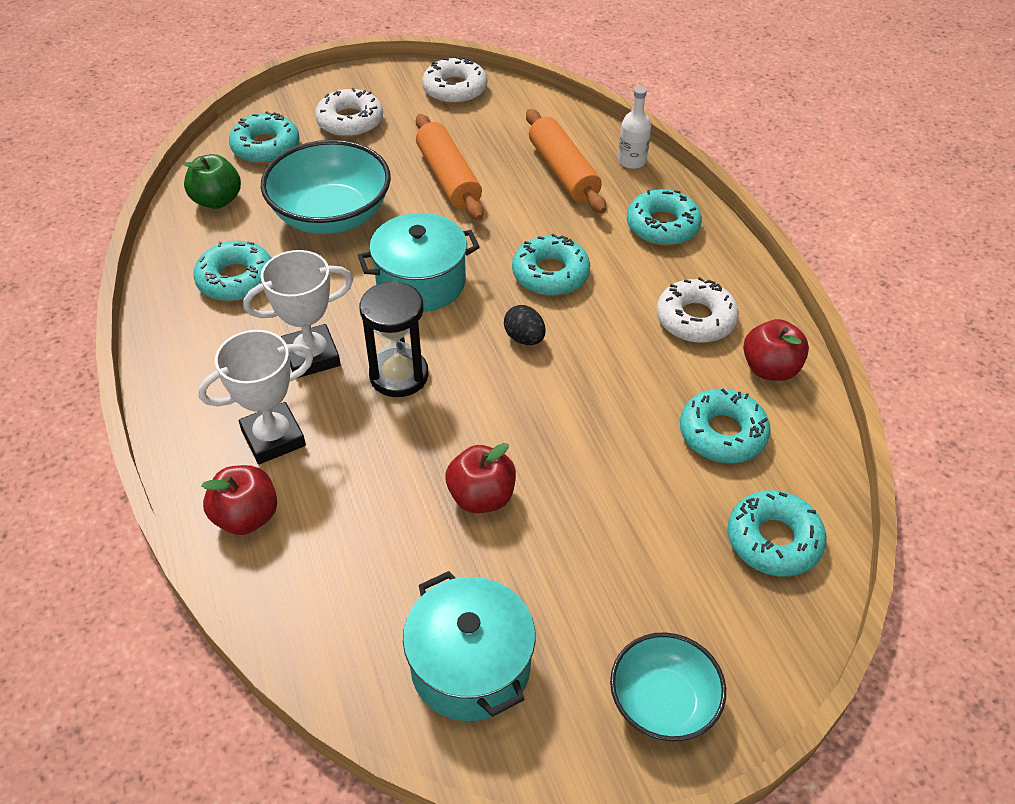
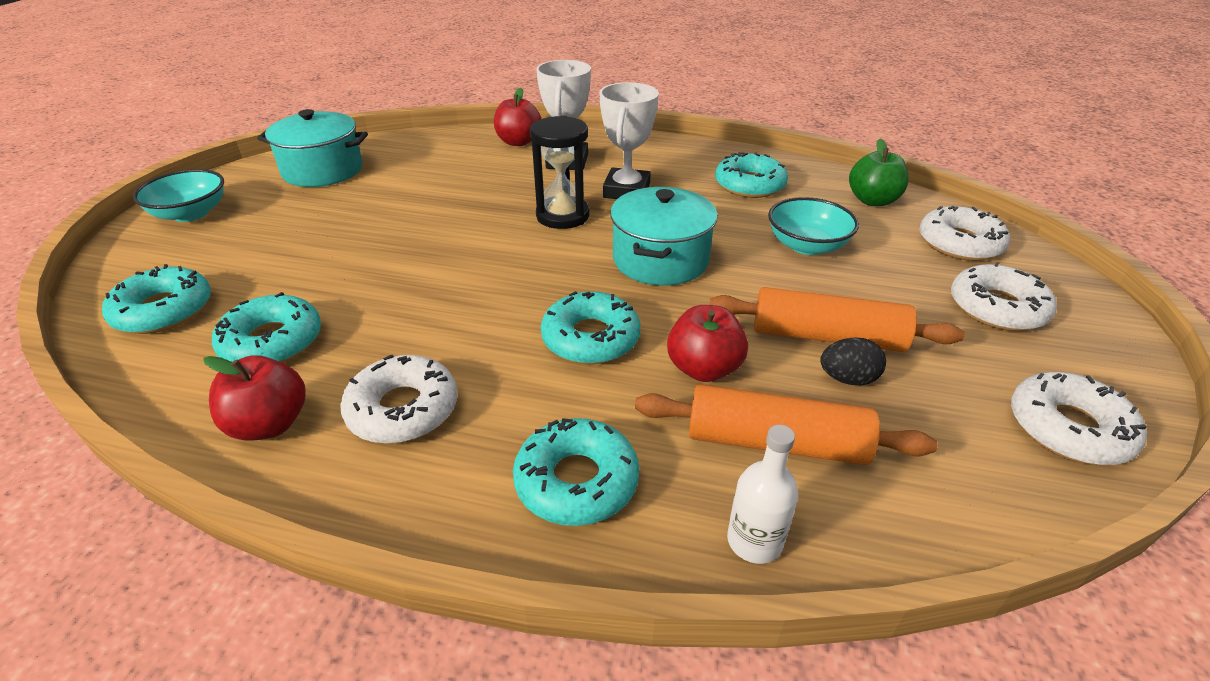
camera: 125 degrees right, 10 degrees down
(266, 147) = (959, 243): turquoise donut -> white donut
(331, 215) = (807, 245): turquoise bowl -> turquoise bowl, size x0.62
(481, 497) = (412, 210): red apple -> red apple (703, 369)
(524, 338) = (525, 285): black egg -> black egg (847, 379)

